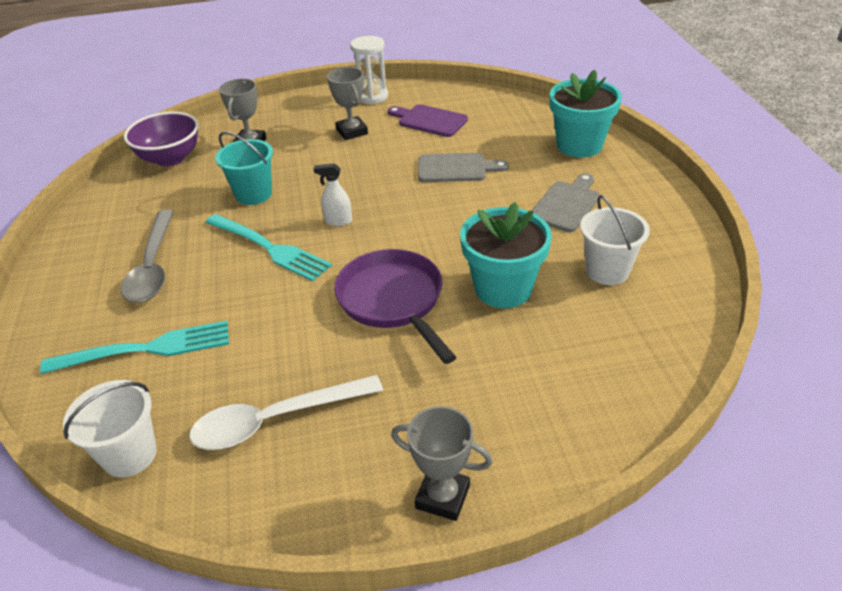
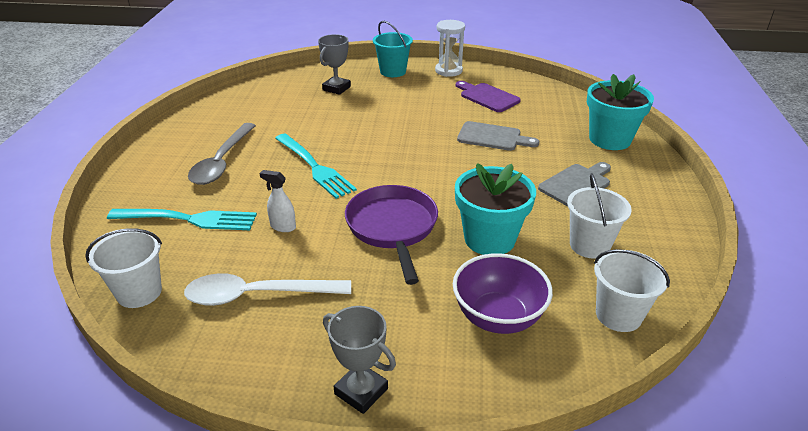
camera: 15 degrees right, 5 degrees down
(170, 158) = (272, 88): purple bowl -> purple bowl (498, 317)
(253, 194) = (321, 125): turquoise bucket -> turquoise bucket (393, 71)
(338, 221) = (377, 158): white spray bottle -> white spray bottle (283, 226)
(352, 131) = (420, 94): grey trophy -> none
(665, 340) = (618, 315): none -> white bucket

